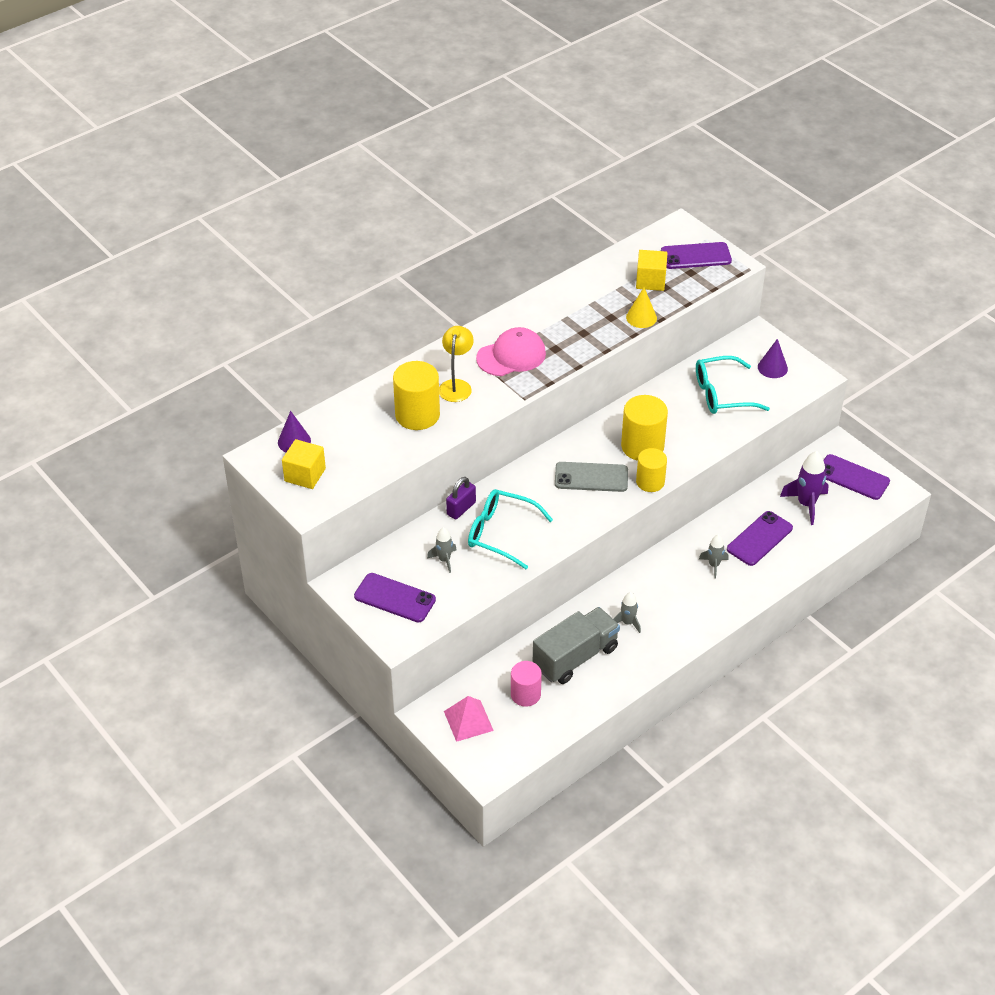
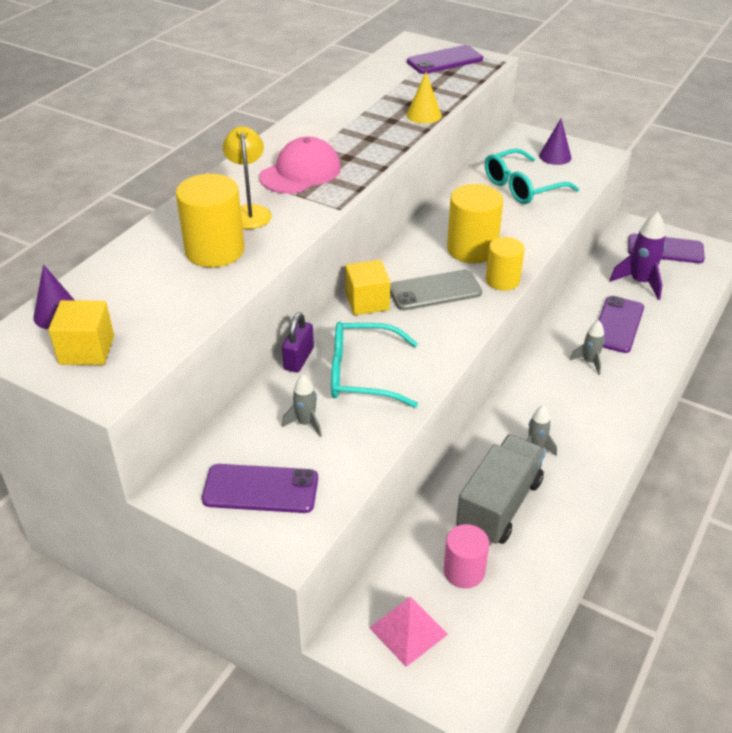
camera: 20 degrees left, 5 degrees down
(650, 281) = (413, 86): yellow cube -> yellow cube (367, 302)

